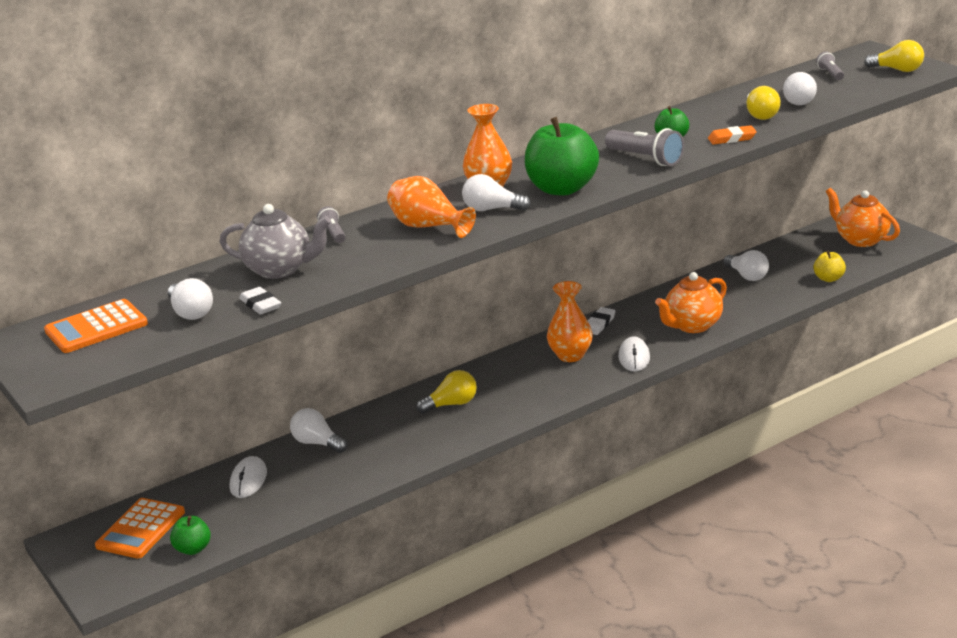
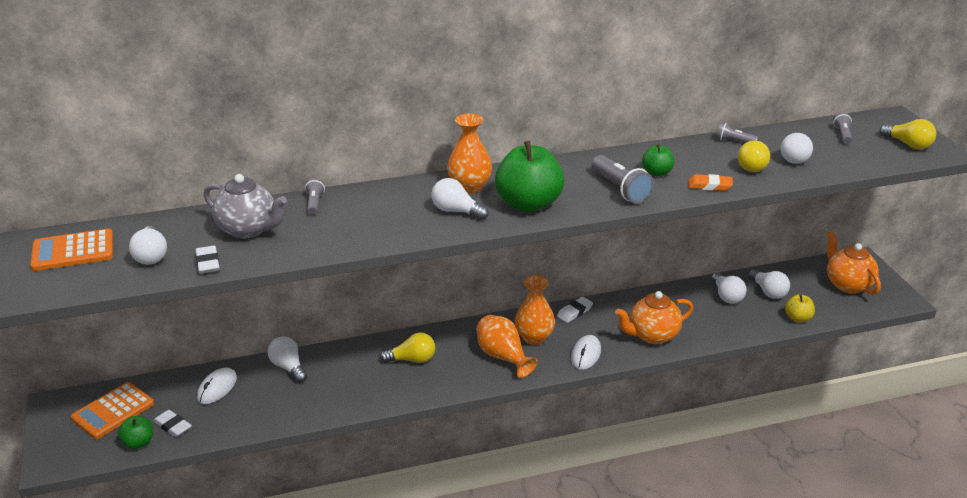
camera: 15 degrees right, 5 degrees up
(222, 525) = (172, 426): none -> white eraser
(428, 227) = (393, 216): orange vase -> orange vase (503, 357)
(729, 99) = (734, 141): none -> grey flashlight
(786, 263) = (768, 292): none -> white light bulb

